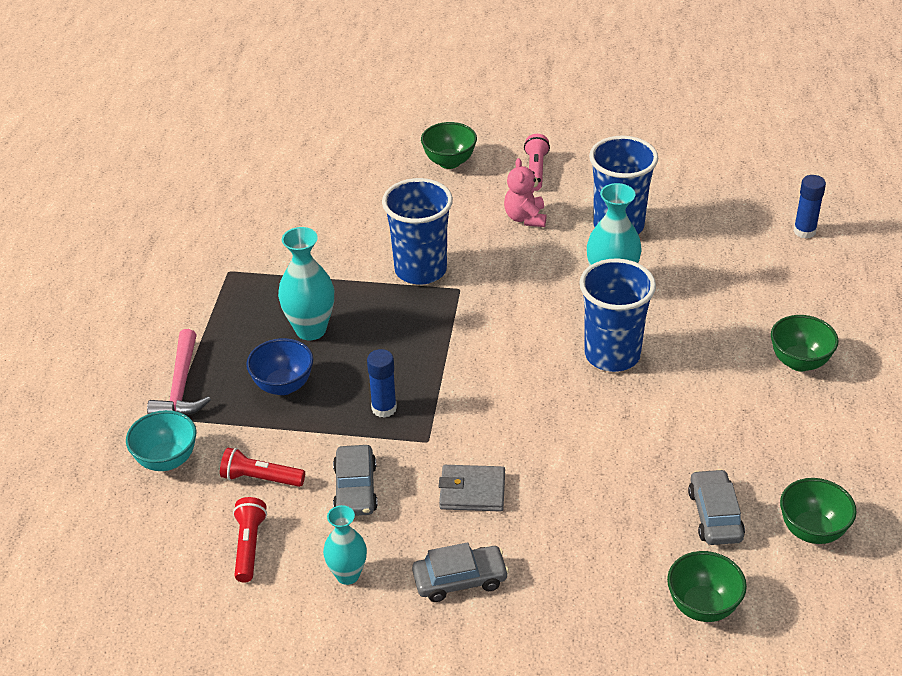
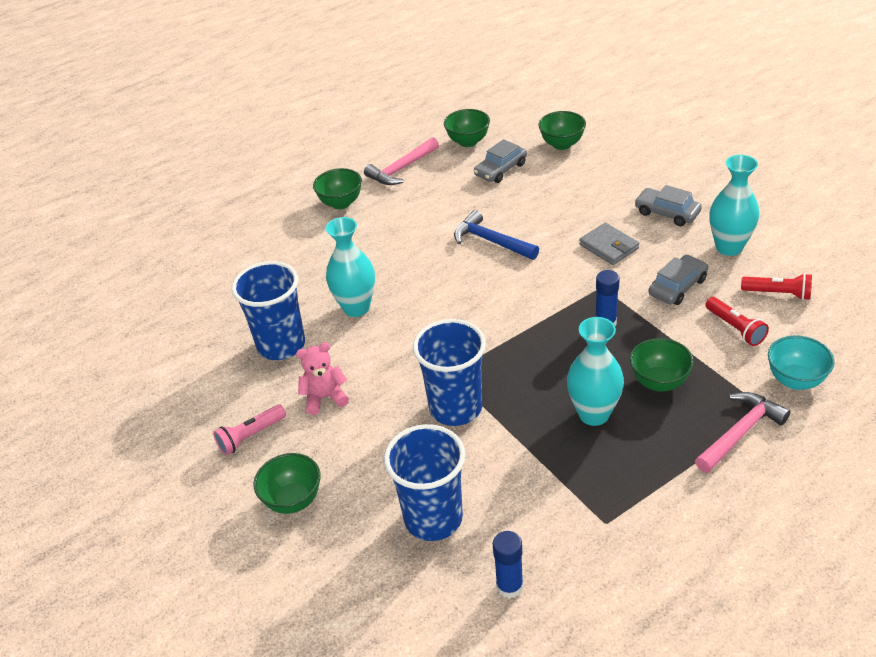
camera: 130 degrees left, 0 degrees up
(249, 546) = (778, 293): red flashlight -> red flashlight turned 120 degrees counterclockwise
(283, 386) = (659, 382): blue bowl -> green bowl
(347, 575) = (729, 247): turquoise vase -> turquoise vase, size x1.52
(525, 218) = (325, 398): pink teddy bear -> pink teddy bear turned 150 degrees counterclockwise
(593, 420) = (491, 241): none -> blue hammer
(612, 355) = (425, 267): blue cup -> blue cup (433, 518)
(804, 231) = (196, 264): blue glue stick -> blue glue stick (509, 586)
(816, 441) = (401, 169): none -> pink hammer

